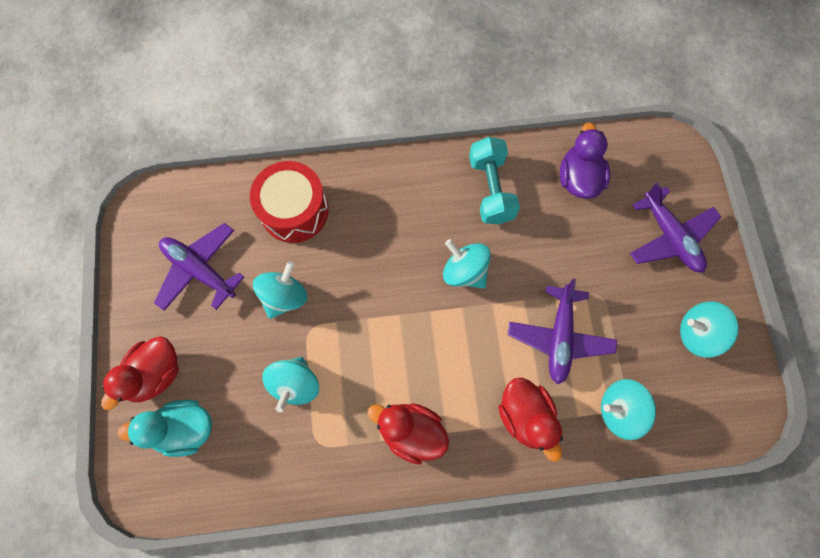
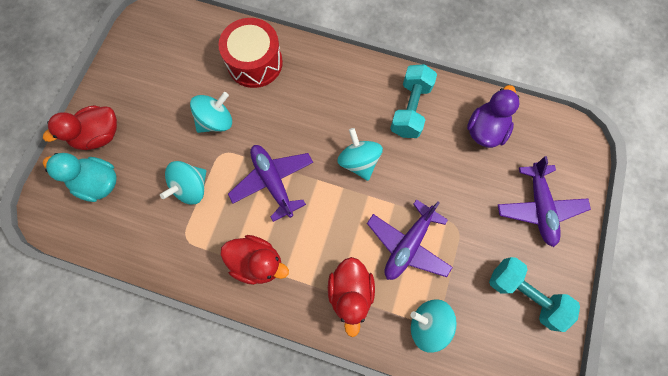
camera: 25 degrees right, 0 degrees up
(200, 270) = (167, 76): purple plane -> purple plane (273, 182)
(411, 431) = (257, 262): red duck -> red duck turned 150 degrees clockwise
(697, 333) = (524, 294): turquoise spinning top -> turquoise dumbbell

